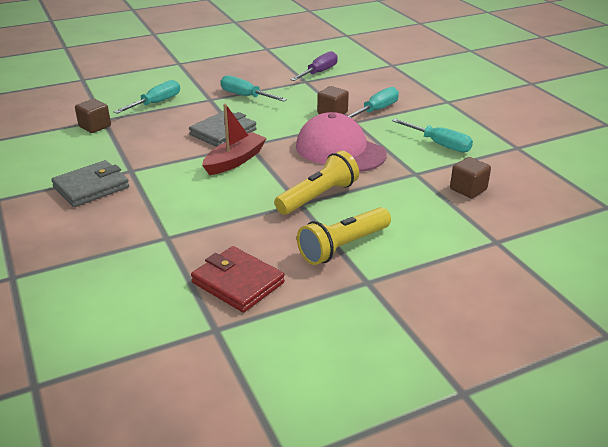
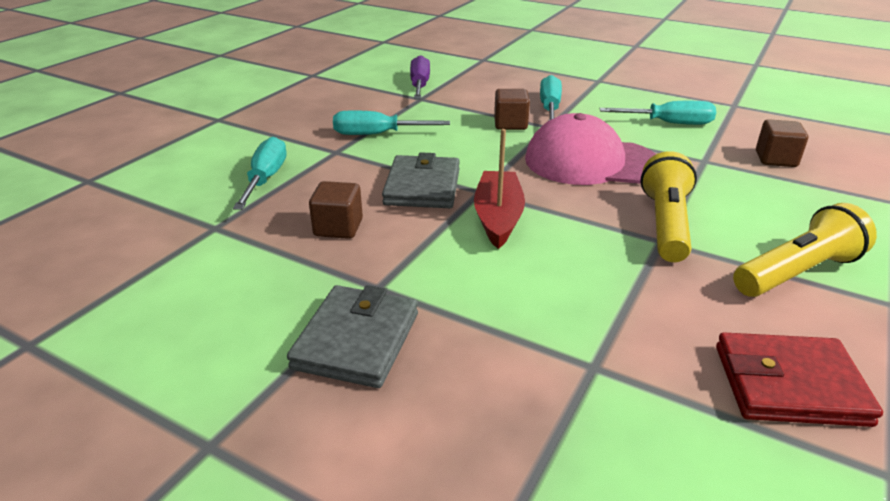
camera: 35 degrees left, 0 degrees up
(95, 126) = (216, 243): brown cube -> brown cube (338, 227)
(343, 246) = (796, 273): yellow flashlight -> yellow flashlight turned 135 degrees counterclockwise

